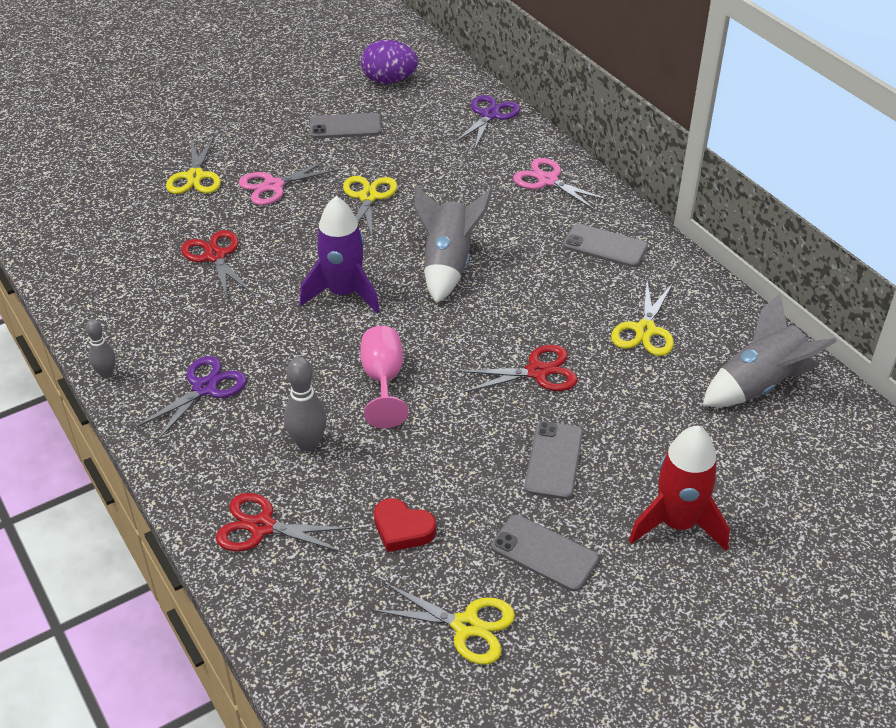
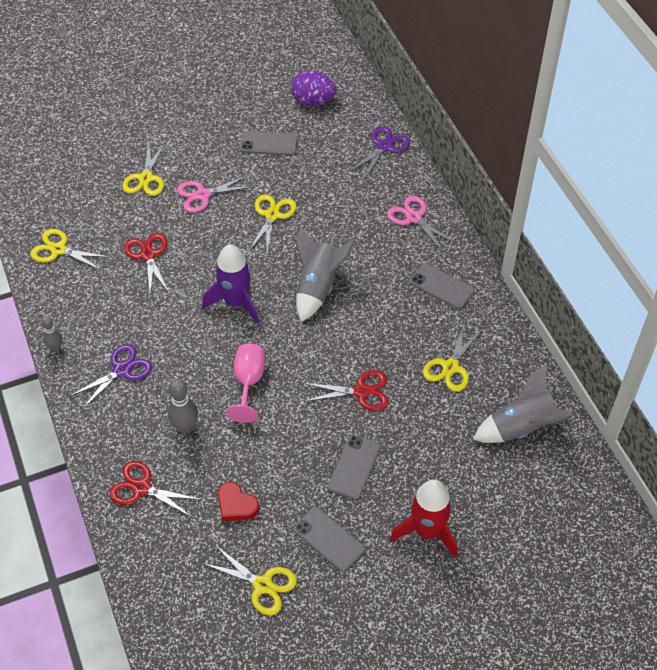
camera: 10 degrees right, 10 degrees up
(92, 264) = (59, 250): none -> yellow scissors

